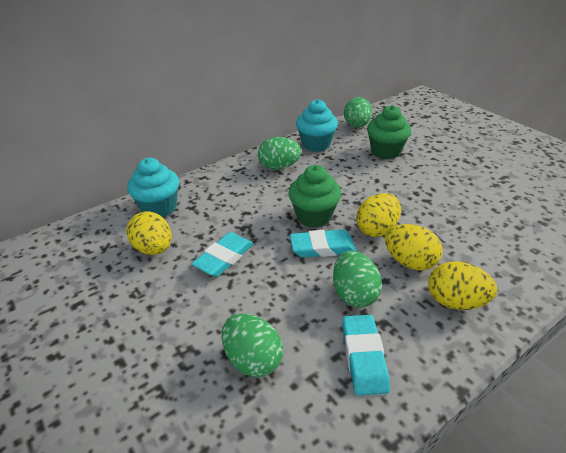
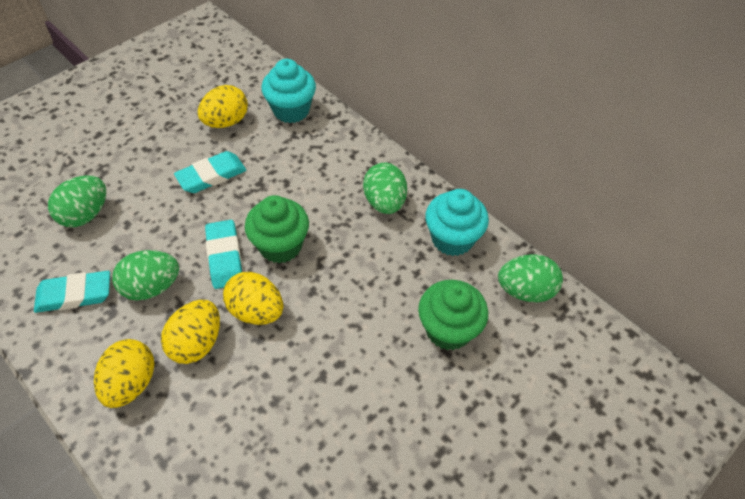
camera: 80 degrees right, 15 degrees up
(224, 257) = (211, 175): turquoise eraser -> turquoise eraser turned 60 degrees counterclockwise

